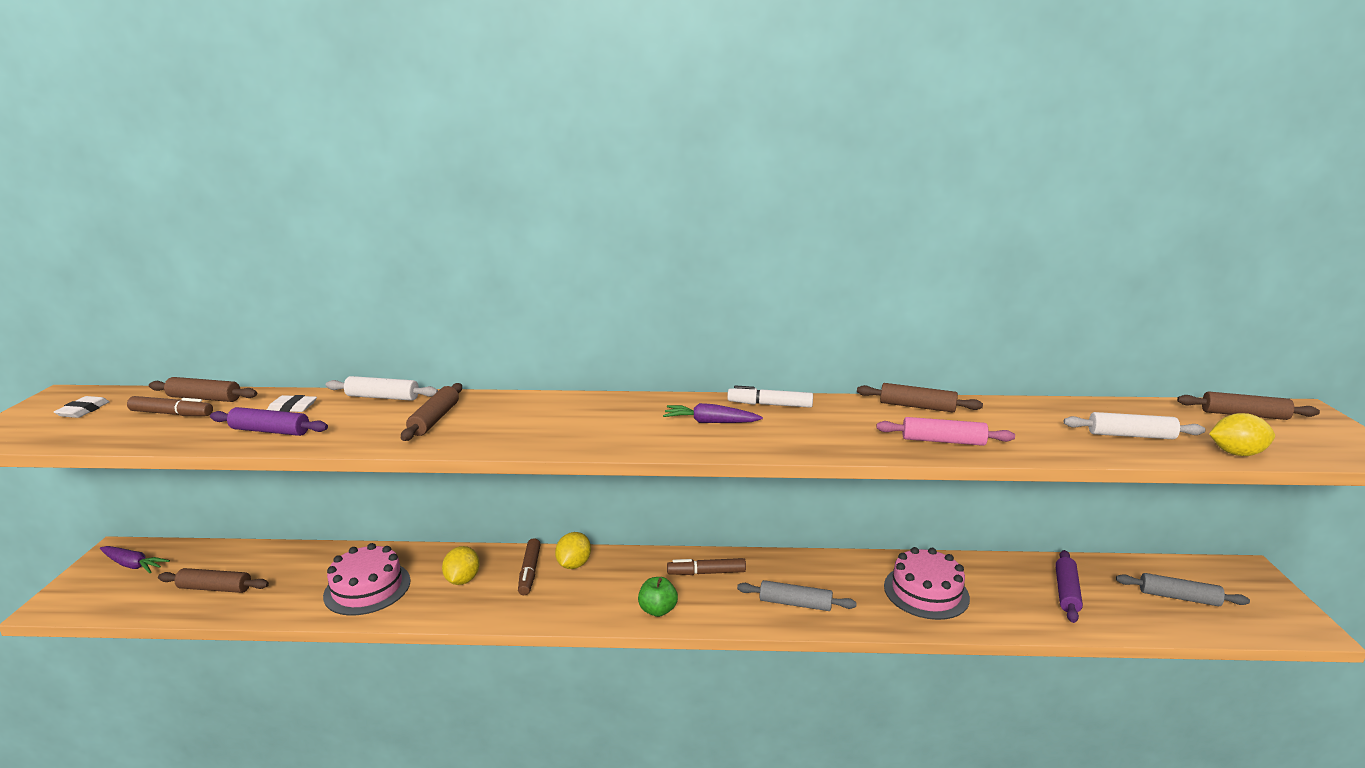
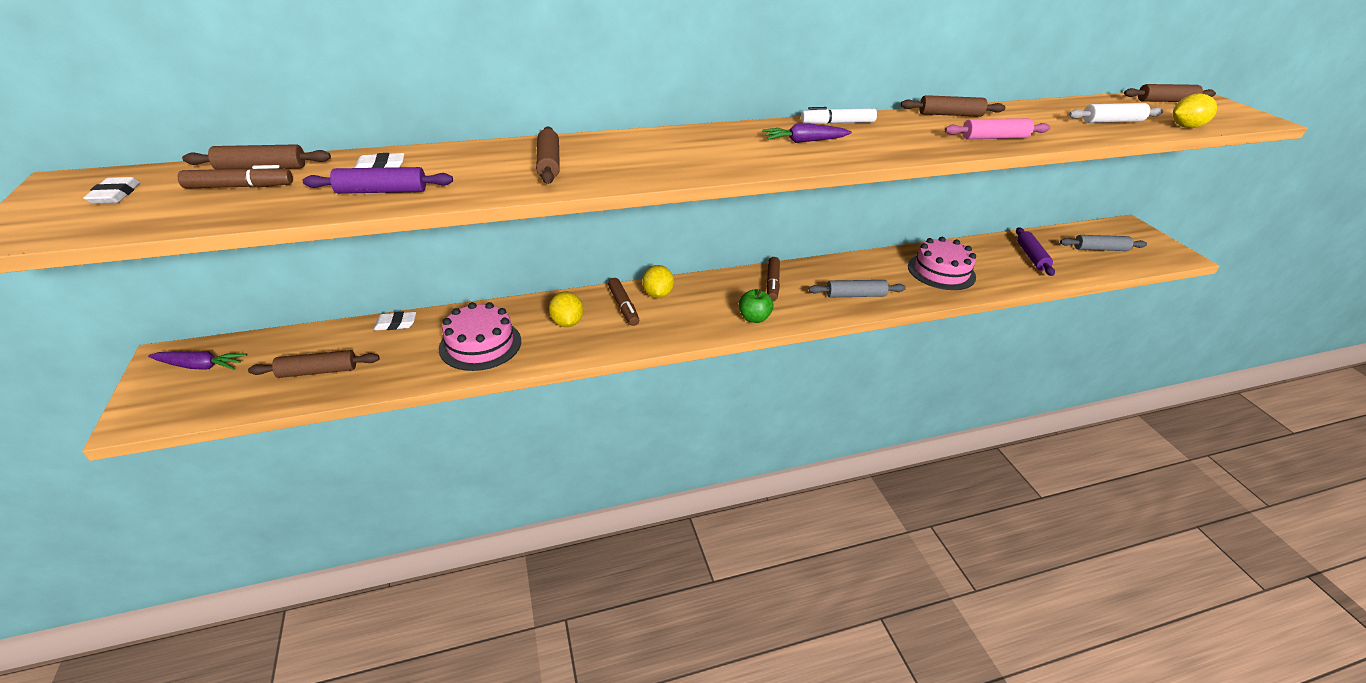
camera: 20 degrees left, 15 degrees up
(311, 553) = (396, 324): none -> white eraser
(383, 397) = (470, 149): white rolling pin -> none
(706, 573) = (772, 284): brown marker -> brown marker turned 60 degrees counterclockwise

